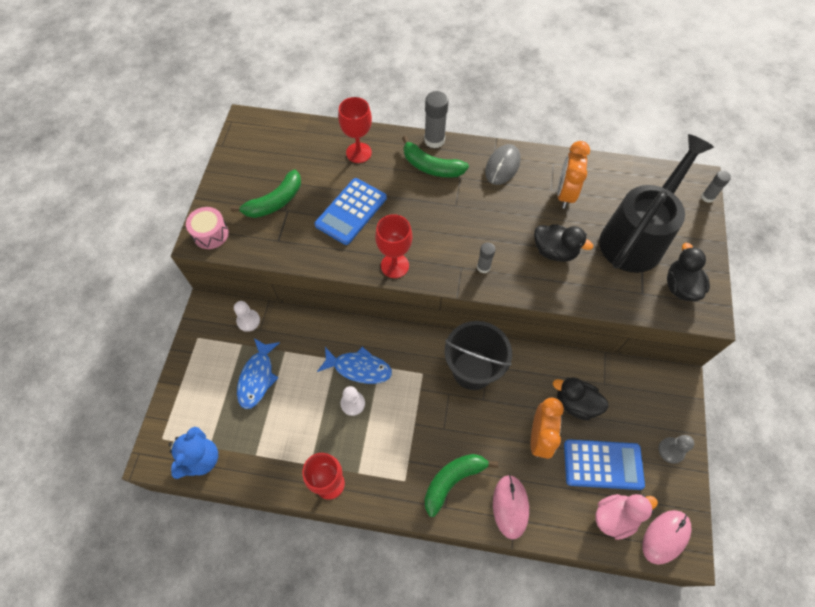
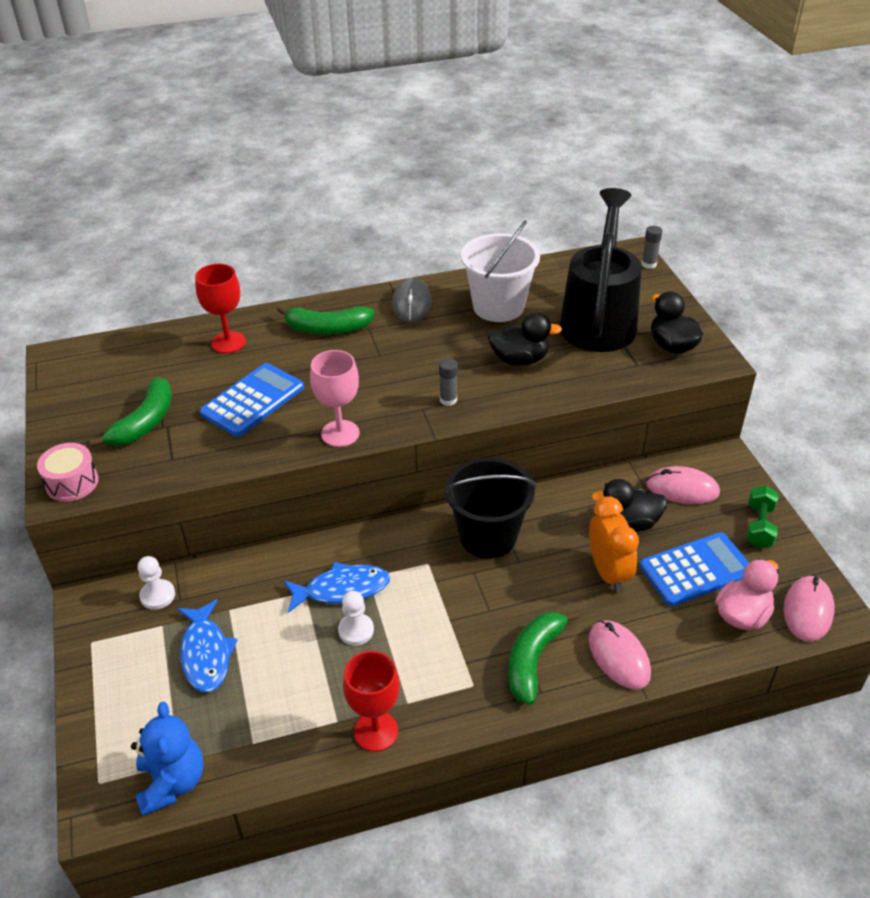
camera: 25 degrees left, 20 degrees down
(351, 211) = (252, 400): blue calculator -> blue calculator turned 150 degrees counterclockwise
(394, 265) = (340, 433): red goblet -> pink goblet
(434, 140) = (316, 304): grey glue stick -> none
(565, 194) = (498, 306): orange clock -> white bucket
(631, 392) = (682, 488): none -> pink mouse
(671, 450) = (759, 526): grey pawn -> green dumbbell

